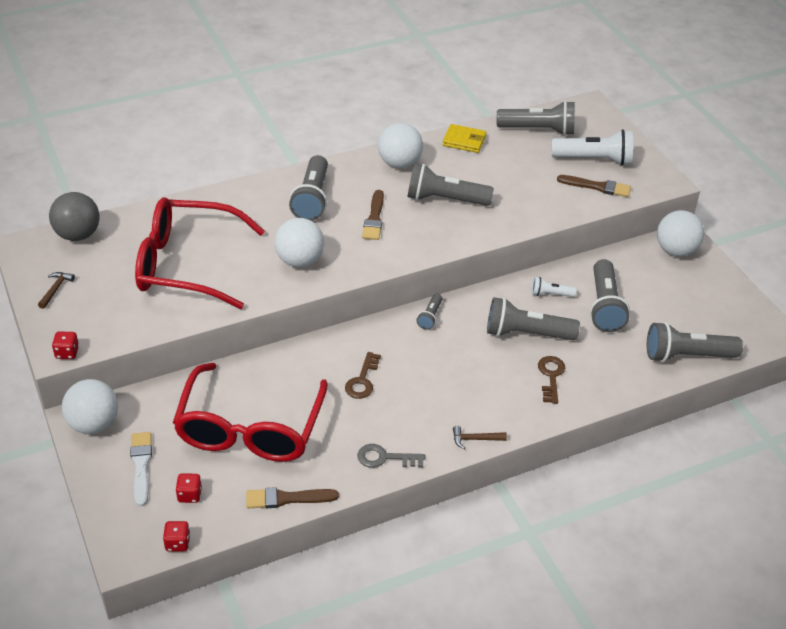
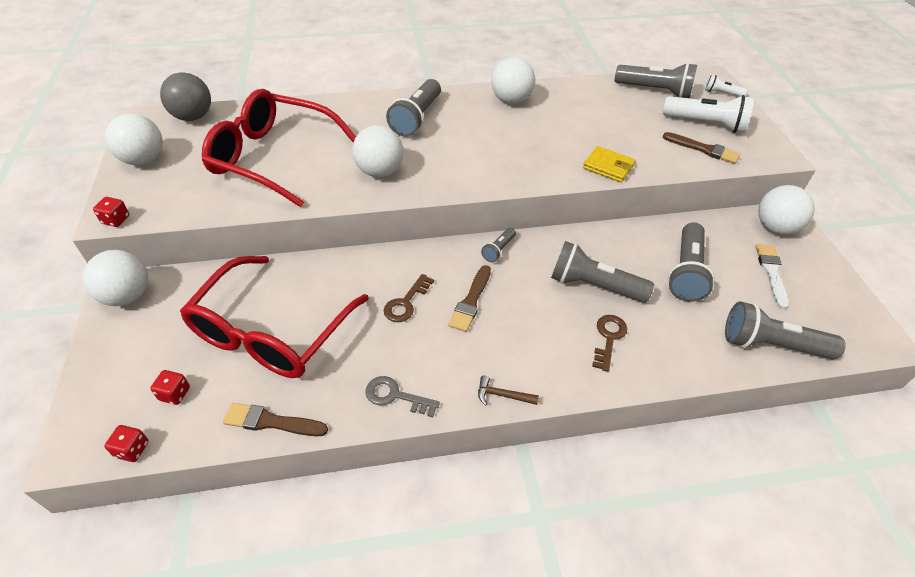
camera: 15 degrees right, 5 degrees up
(55, 289) = (144, 160): brown hammer -> white ball
(141, 465) = (146, 349): white brush -> white brush (771, 273)
(374, 218) = (468, 144): brown brush -> brown brush (471, 301)
(445, 199) = (544, 138): grey flashlight -> none
(464, 141) = (579, 90): yellow wallet -> yellow wallet (608, 167)
(550, 294) = (630, 249): white flashlight -> white flashlight (721, 93)

